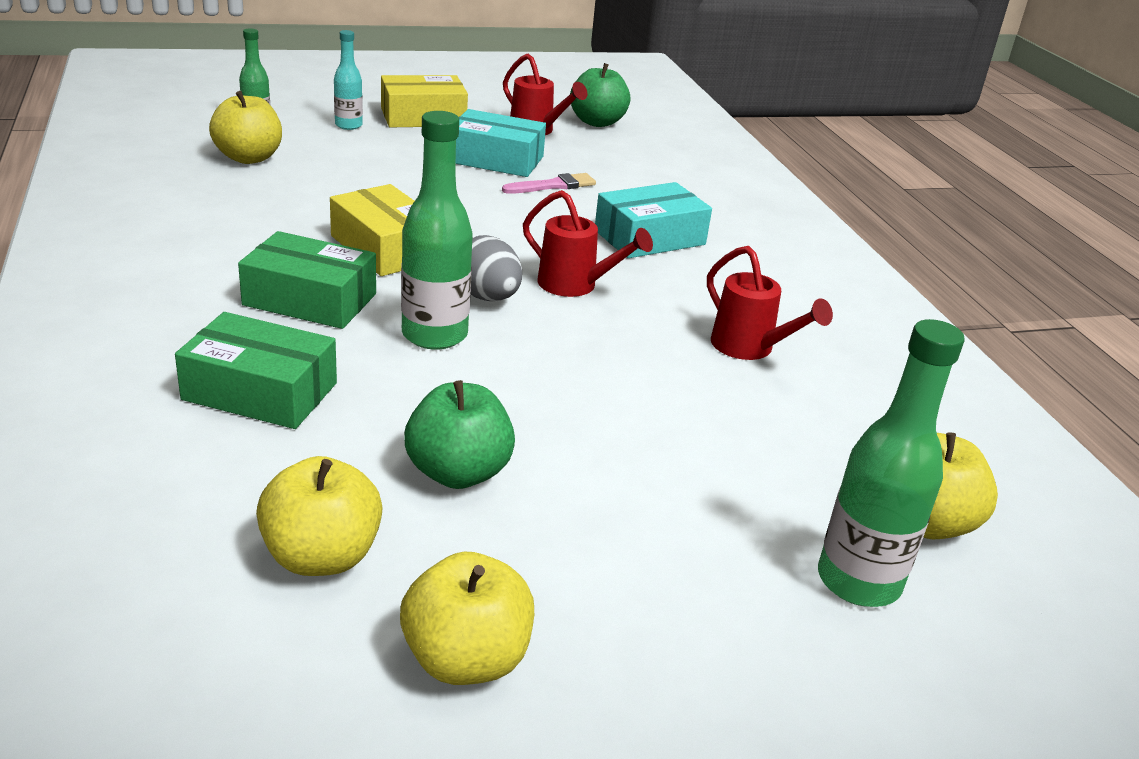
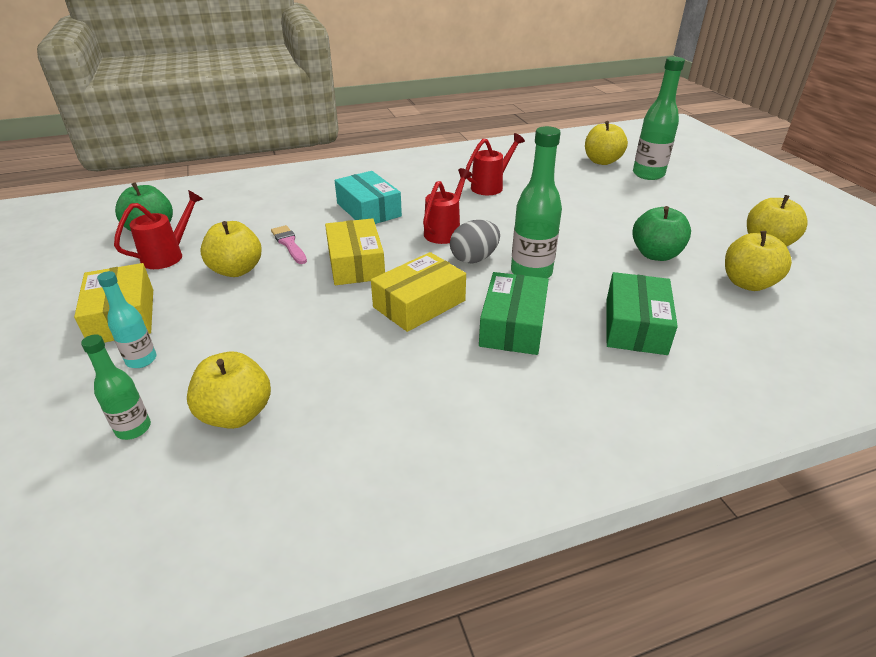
camera: 90 degrees left, 5 degrees up
(494, 219) = (356, 263): none -> yellow box
(496, 159) = (236, 270): turquoise box -> yellow apple

